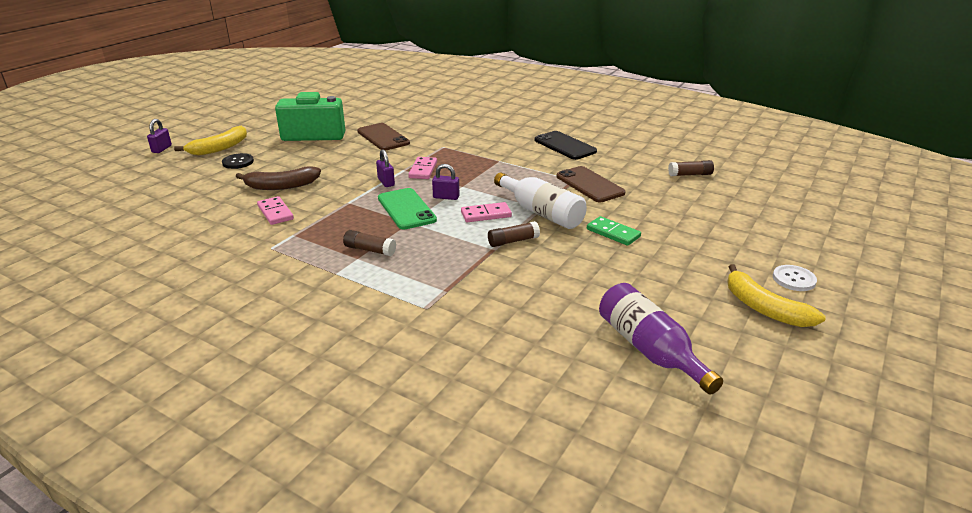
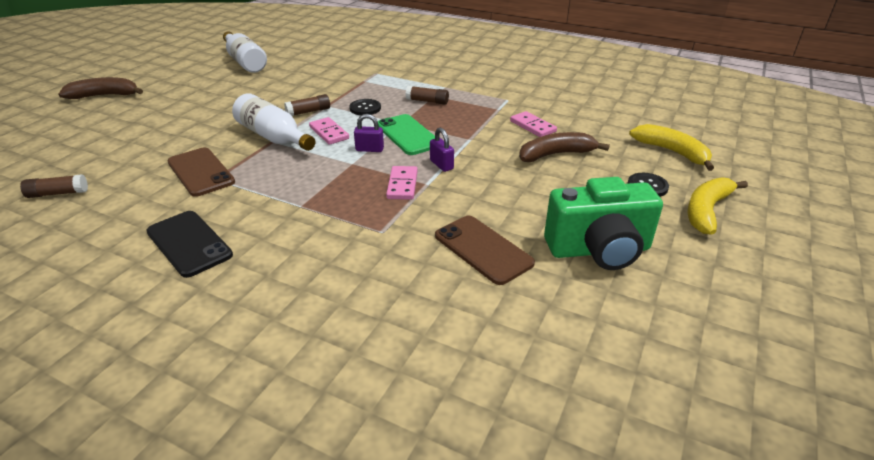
camera: 175 degrees right, 5 degrees up
(162, 149) = (784, 205): purple padlock -> none
(447, 243) = (365, 108): none -> black button
(486, 214) = (329, 133): pink domino -> pink domino turned 75 degrees clockwise
(613, 233) = (216, 121): green domino -> none
(650, 350) = (245, 62): purple bottle -> white bottle
(764, 308) = (152, 80): yellow banana -> yellow banana (672, 152)
(794, 279) = (105, 95): white button -> brown banana

